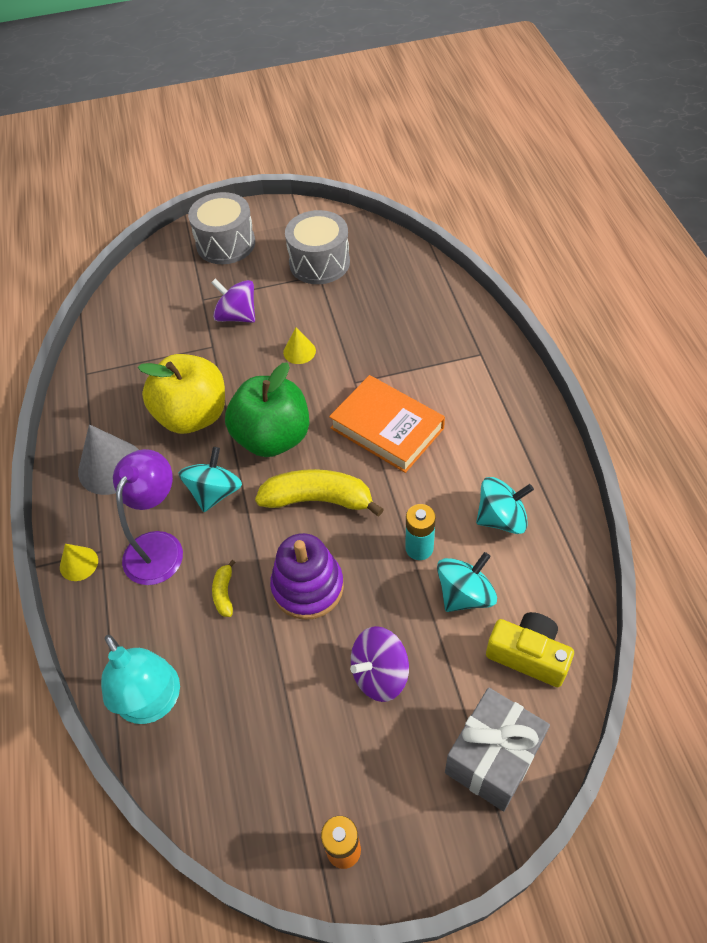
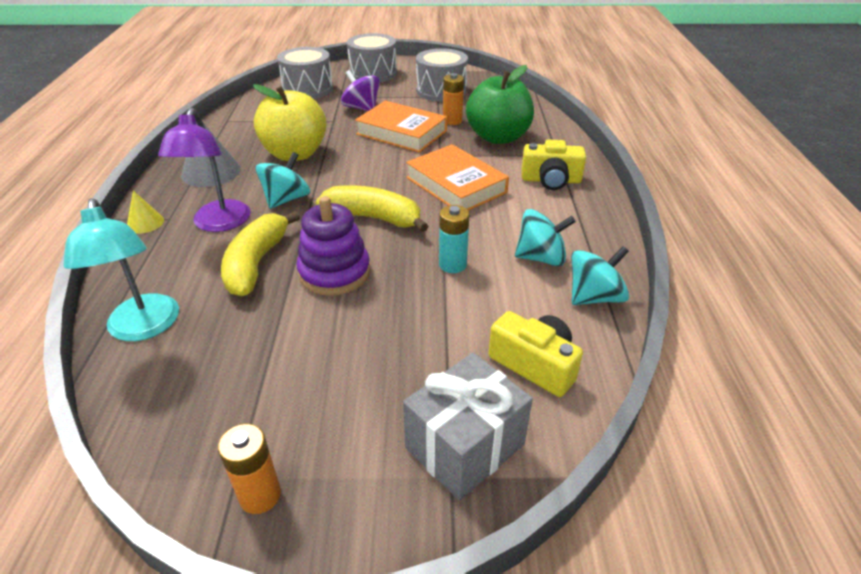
camera: 10 degrees right, 15 degrees down
(157, 292) = (308, 89): none -> grey drum
(159, 546) = (219, 224): purple lamp -> purple lamp turned 150 degrees clockwise
(224, 593) = (256, 263): yellow banana -> yellow banana, size x2.18
(272, 438) = (354, 175): green apple -> green apple (498, 137)
(299, 351) = (402, 132): yellow cone -> orange book
(349, 317) = (452, 120): none -> orange battery
(379, 674) = (372, 349): purple spinning top -> none
(465, 594) = (484, 305): turquoise spinning top -> turquoise spinning top (594, 297)
(484, 398) = (551, 180): none -> yellow camera

